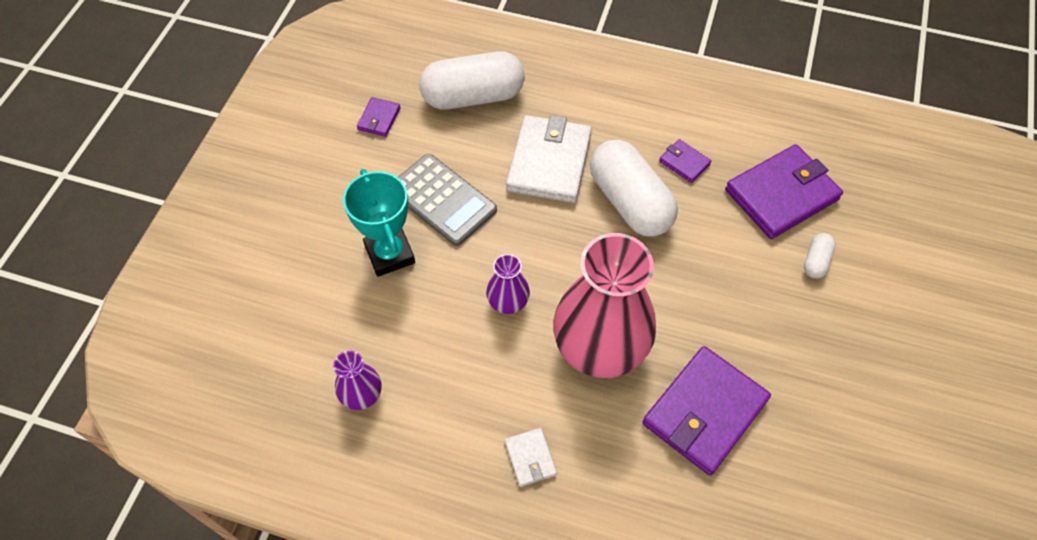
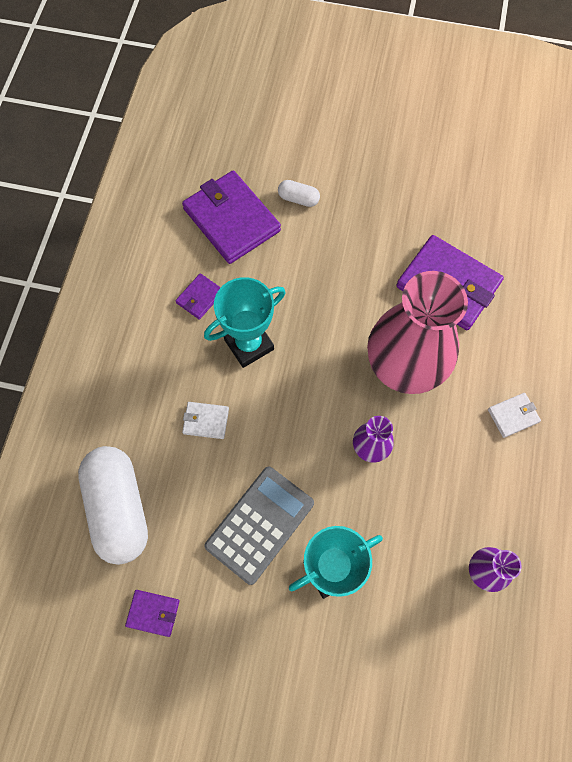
camera: 95 degrees left, 10 degrees up
(549, 162) = (206, 421): white wallet -> white wallet, size x0.46
(630, 202) = (249, 344): white capsule -> turquoise trophy

